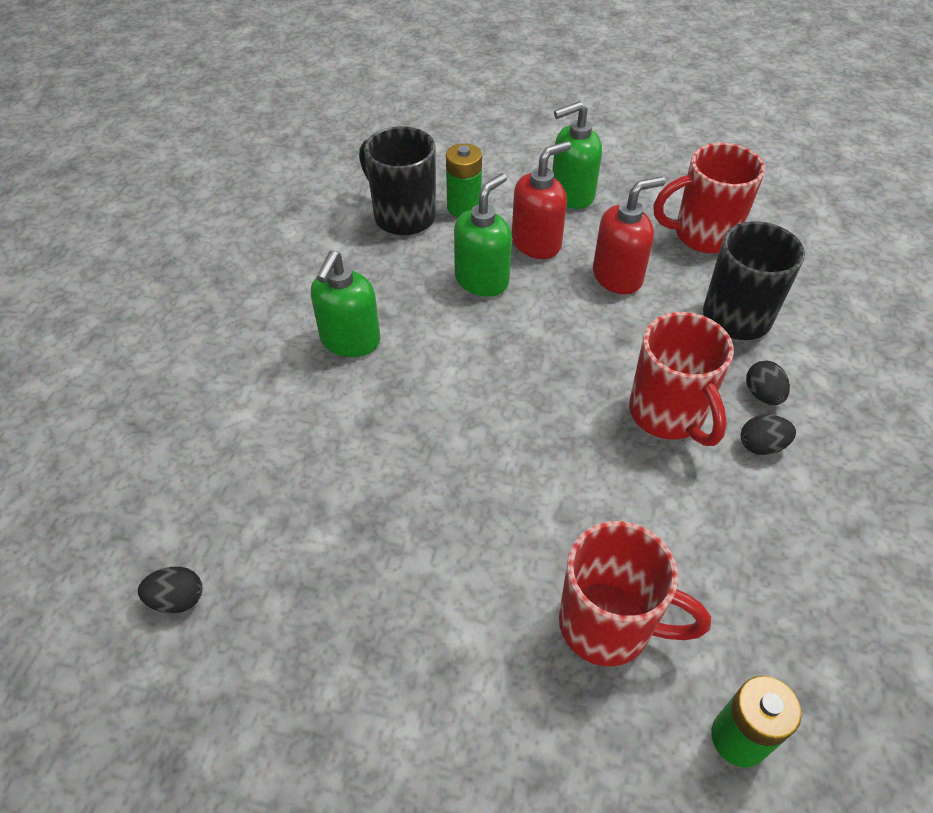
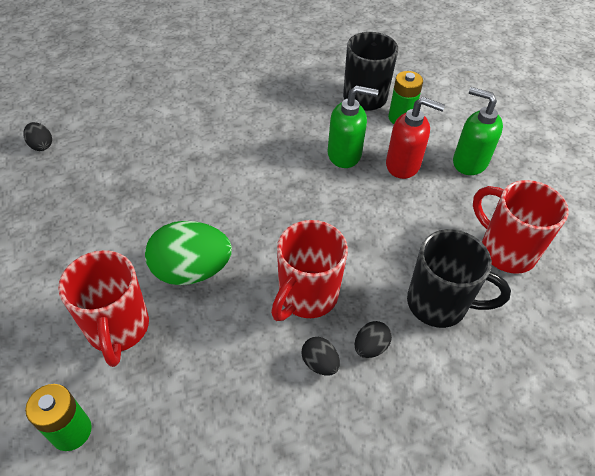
camera: 55 degrees right, 0 degrees up
(350, 341) = (246, 123): green soap dispenser -> none
(563, 506) = (191, 271): none -> green egg
(617, 276) = (412, 219): red soap dispenser -> none

